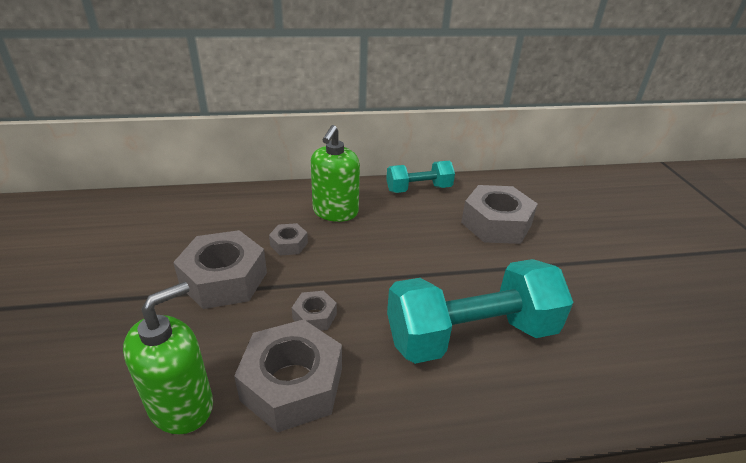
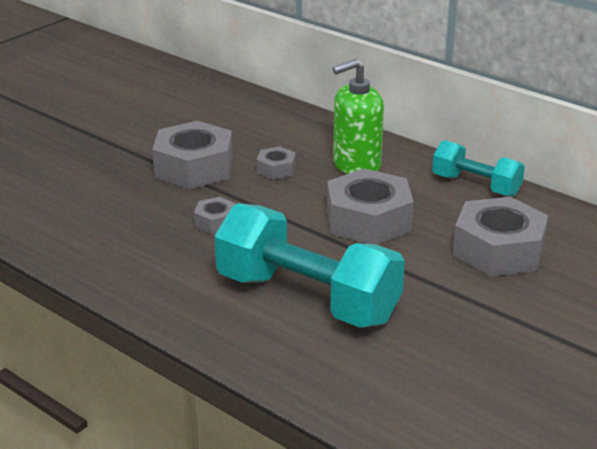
camera: 50 degrees right, 5 degrees down
(181, 405) = (71, 218): green soap dispenser -> none
(292, 384) = (142, 247): grey nut -> grey nut (368, 220)

